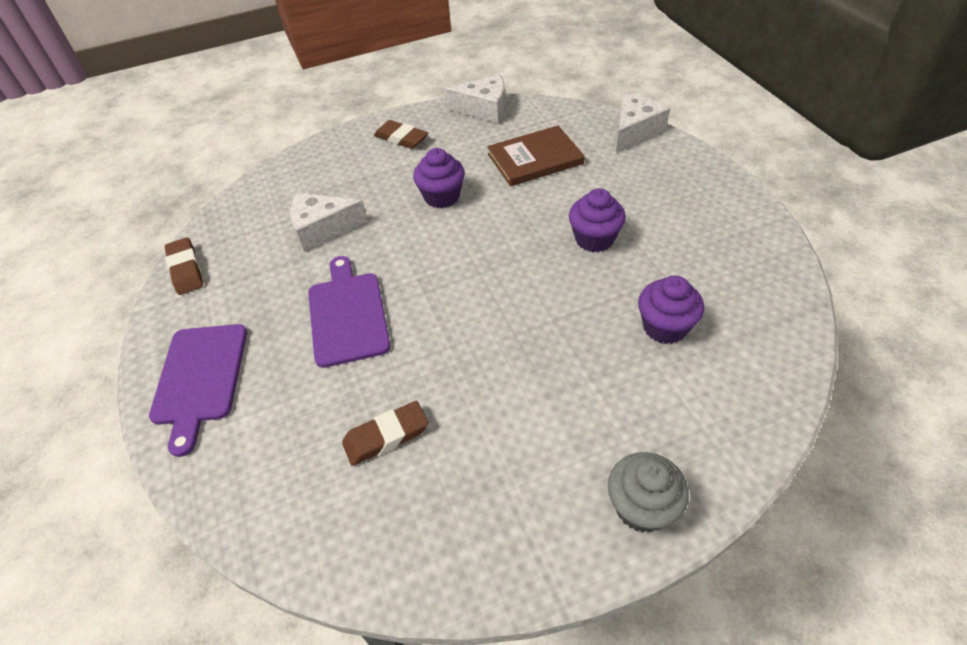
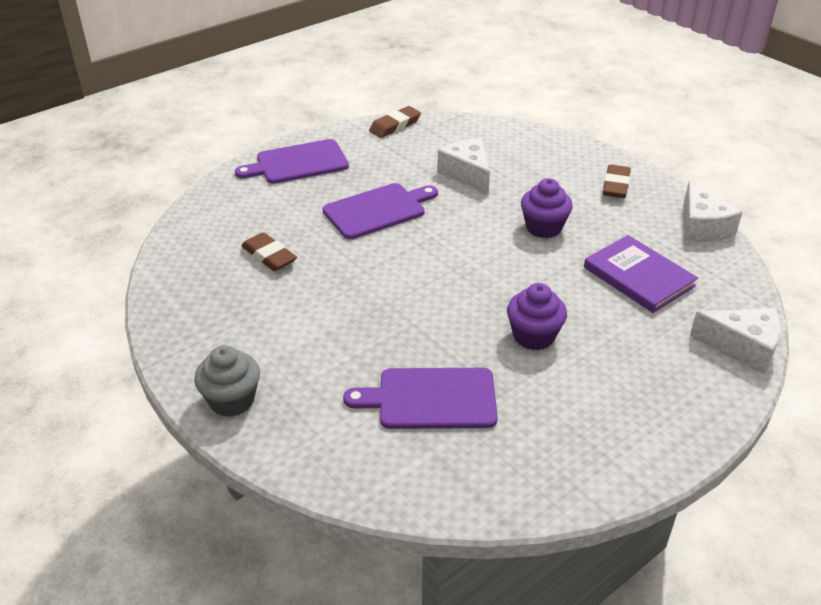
camera: 70 degrees right, 10 degrees down
(535, 159) = (638, 277): brown book -> purple book
(665, 327) = (431, 399): purple cupcake -> purple cutting board

